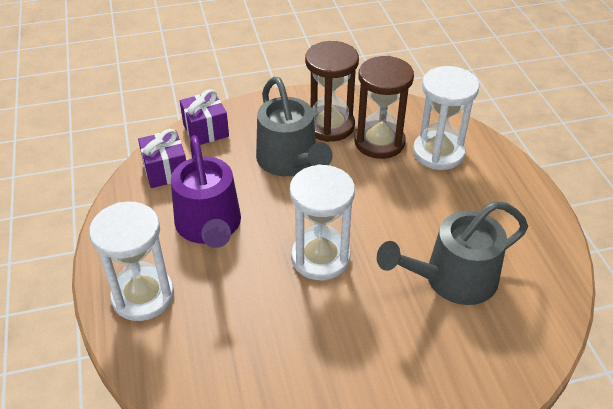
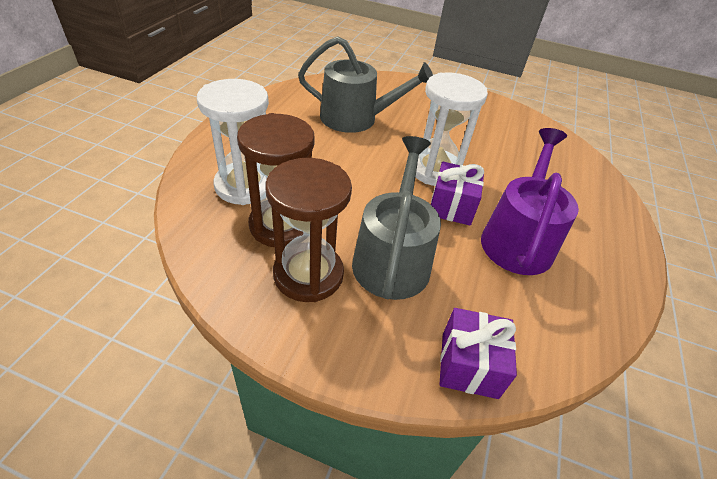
camera: 150 degrees left, 0 degrees up
(143, 296) = (597, 215): white hourglass -> none
(165, 171) = (548, 329): purple gift -> purple gift (451, 206)

